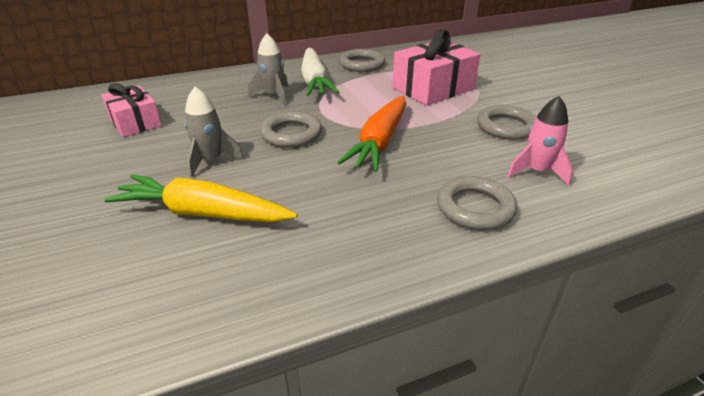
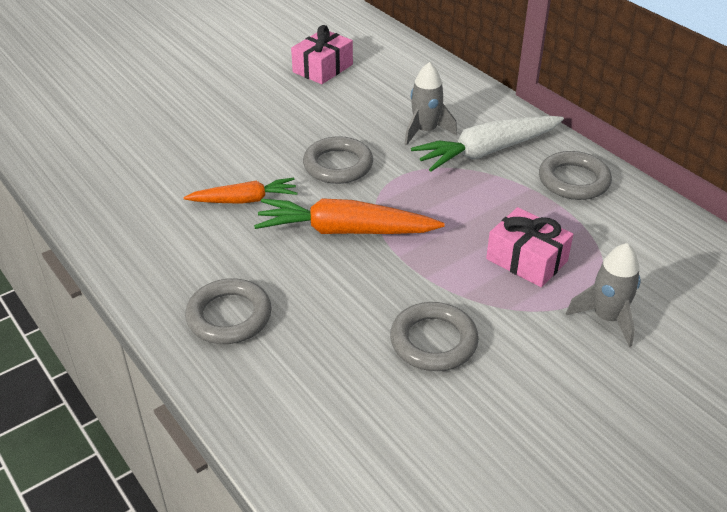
camera: 75 degrees right, 5 degrees up
(203, 213) = (185, 151): yellow carrot -> none
(211, 160) = (268, 131): grey rocket -> grey rocket (606, 318)
(313, 184) = (244, 200): none -> orange carrot
(433, 88) = (526, 260): pink gift -> pink gift, size x0.64
(536, 171) = (319, 369): pink rocket -> none

